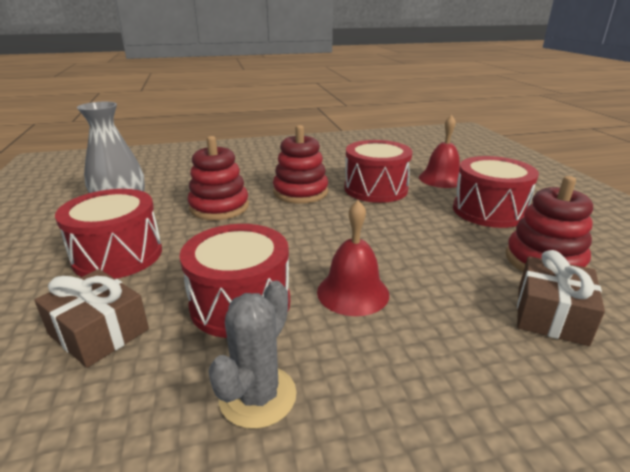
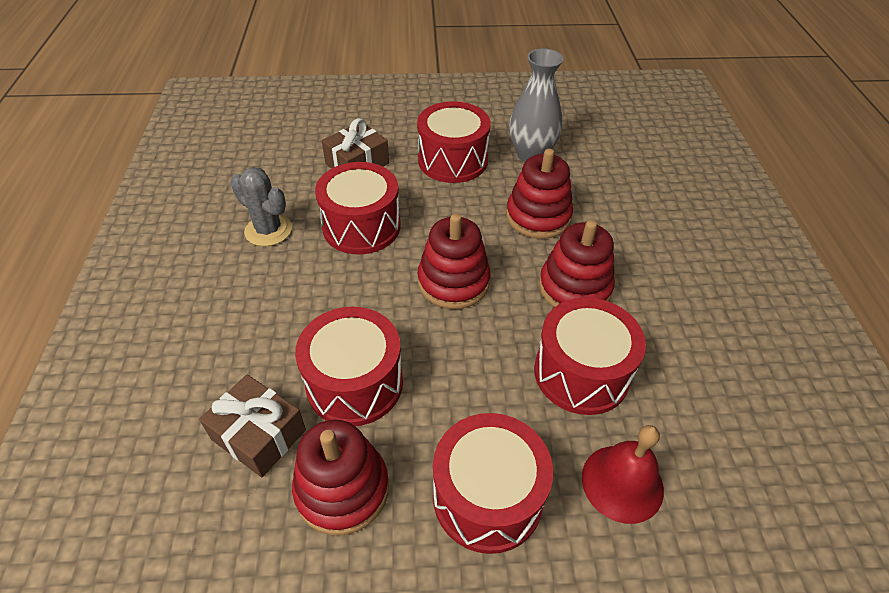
camera: 100 degrees right, 20 degrees up
(312, 237) = (453, 282): none -> red stacking toy
(353, 292) = (349, 295): red bell -> none
(452, 271) = (354, 383): none -> red drum

